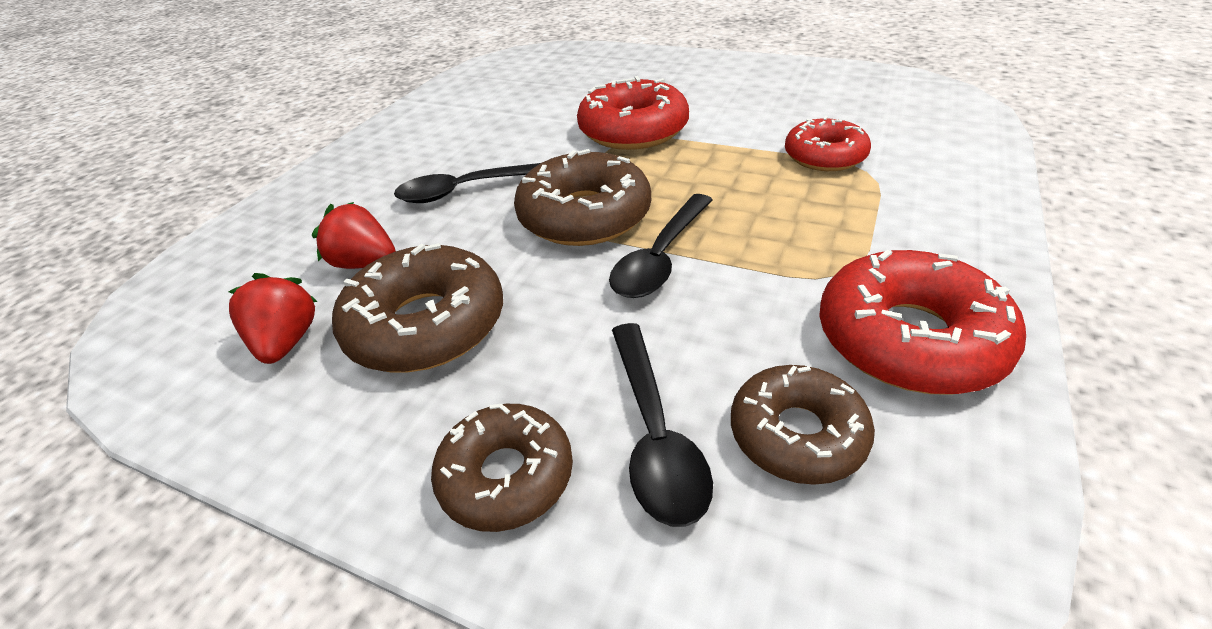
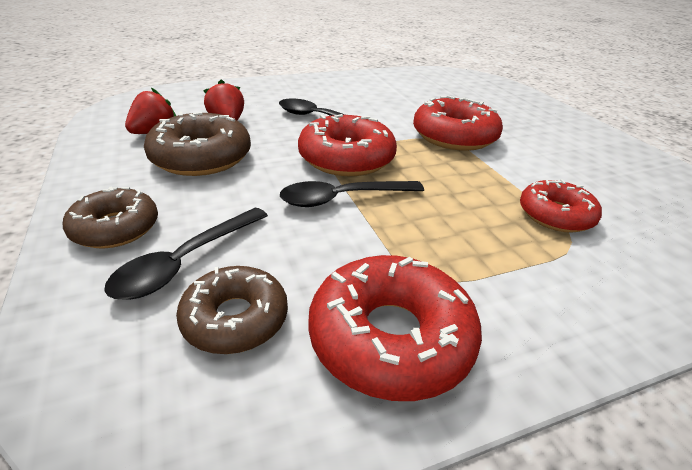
camera: 40 degrees right, 5 degrees down
(584, 215) = (346, 158): brown donut -> red donut

